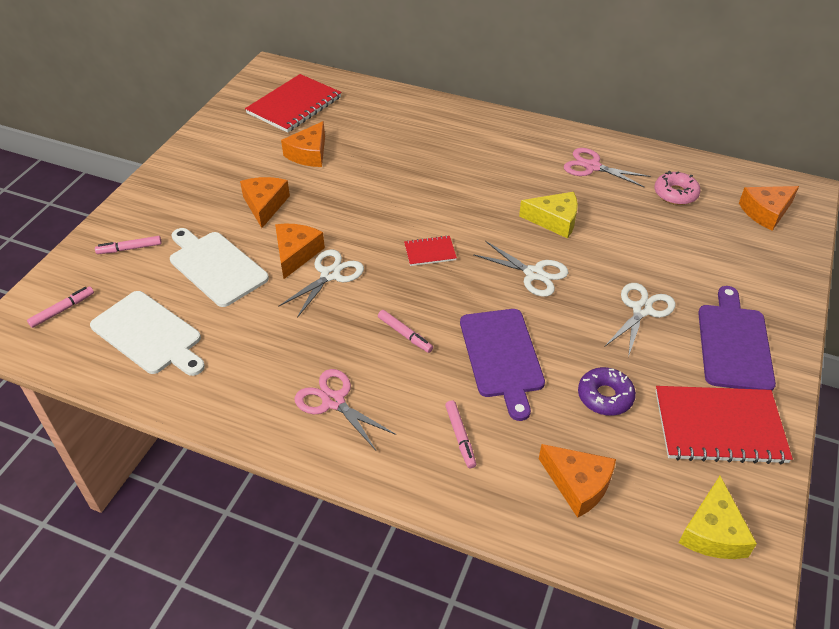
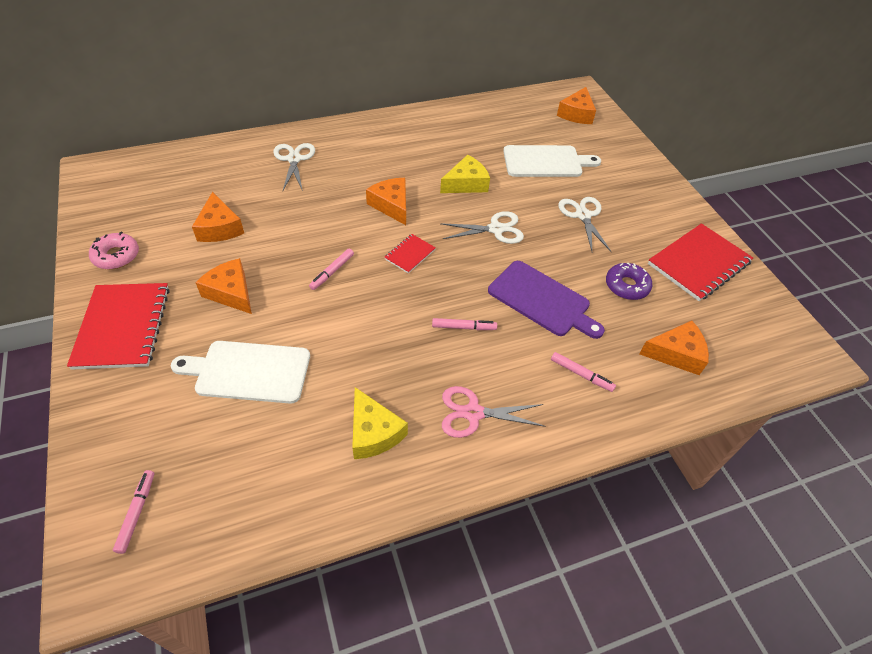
camera: 45 degrees left, 5 degrees up
(129, 249) = (140, 409): pink marker -> pink marker (332, 272)
(149, 334) = (257, 471): white cutting board -> white cutting board (546, 162)
(294, 105) = (156, 192): red notebook -> red notebook (123, 327)
(296, 254) = (308, 317): orange cheese -> orange cheese (391, 205)
(330, 275) = (356, 317): white scissors -> white scissors (294, 159)
(592, 166) = (447, 132): pink scissors -> none
(675, 194) = (516, 127): pink donut -> pink donut (116, 256)
(712, 532) = (763, 329): yellow cheese -> yellow cheese (373, 432)
(734, 343) = (650, 207): purple cutting board -> none

